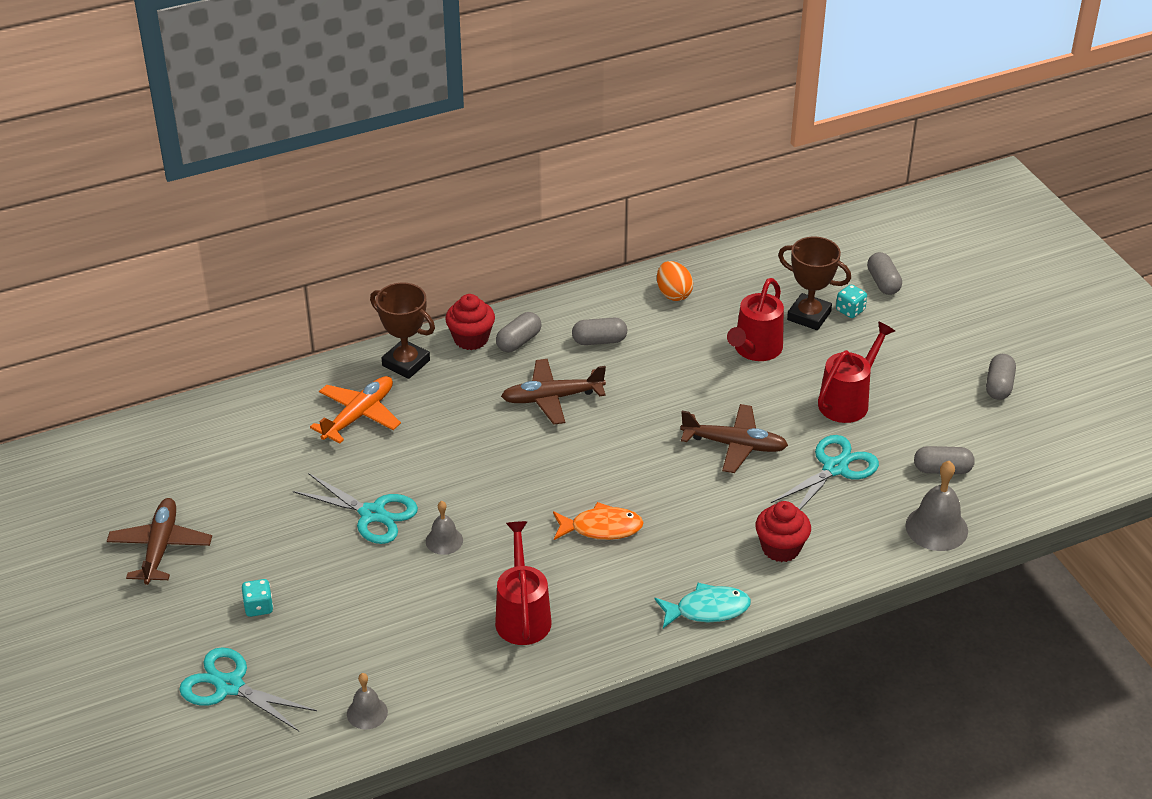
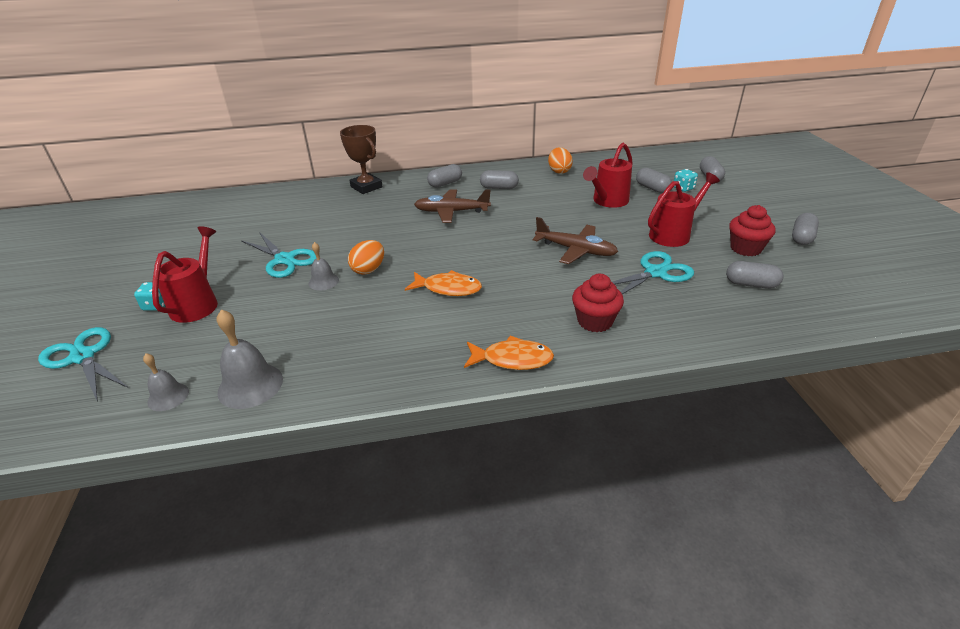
camera: 15 degrees right, 5 degrees down
(160, 547) = (128, 261): brown plane -> none
(358, 415) = (317, 208): orange plane -> none
(471, 339) = (415, 180): red cupcake -> red cupcake (745, 248)
(490, 514) = (368, 270): none -> orange egg
(522, 615) = (350, 340): red watering can -> red watering can (198, 303)
(707, 609) = (512, 359): turquoise fish -> orange fish
(809, 316) = (652, 188): brown trophy -> grey capsule
(936, 528) = (744, 325): grey bell -> grey bell (250, 385)

